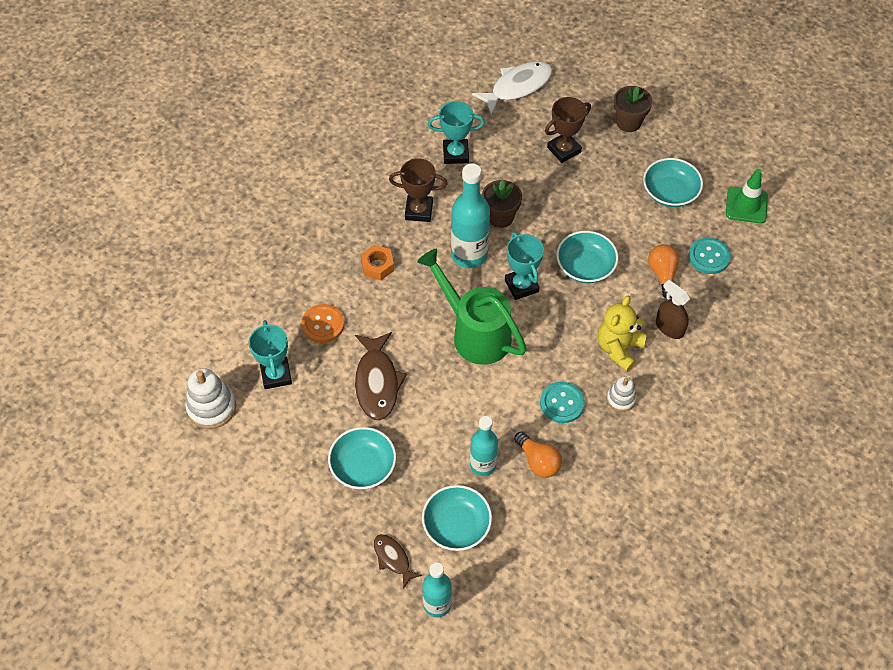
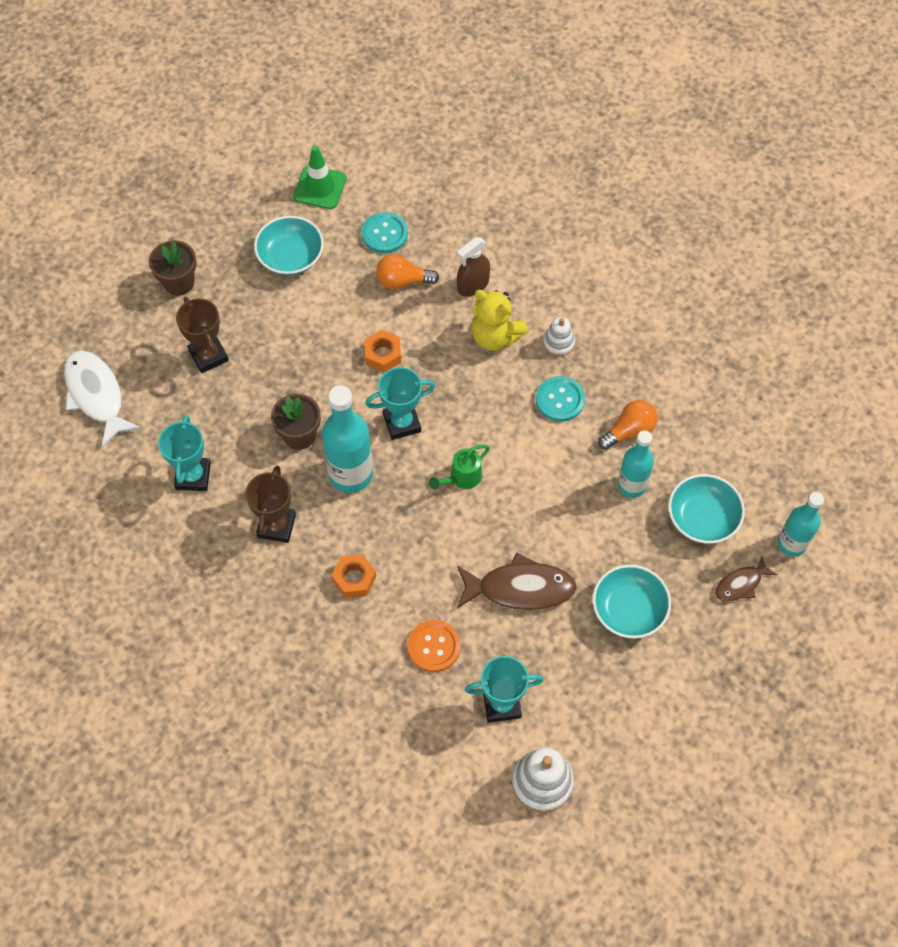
camera: 85 degrees left, 5 degrees up
(475, 333) = (462, 478): green watering can -> green watering can, size x0.47
(585, 266) = (383, 355): turquoise bowl -> orange nut

